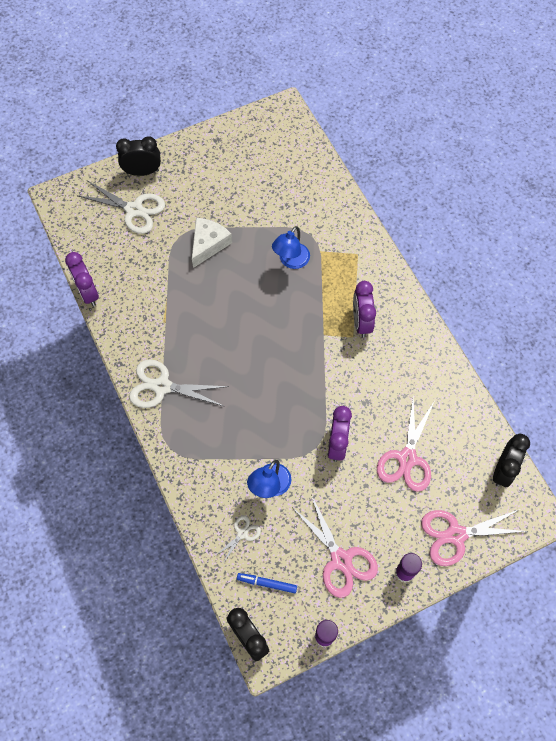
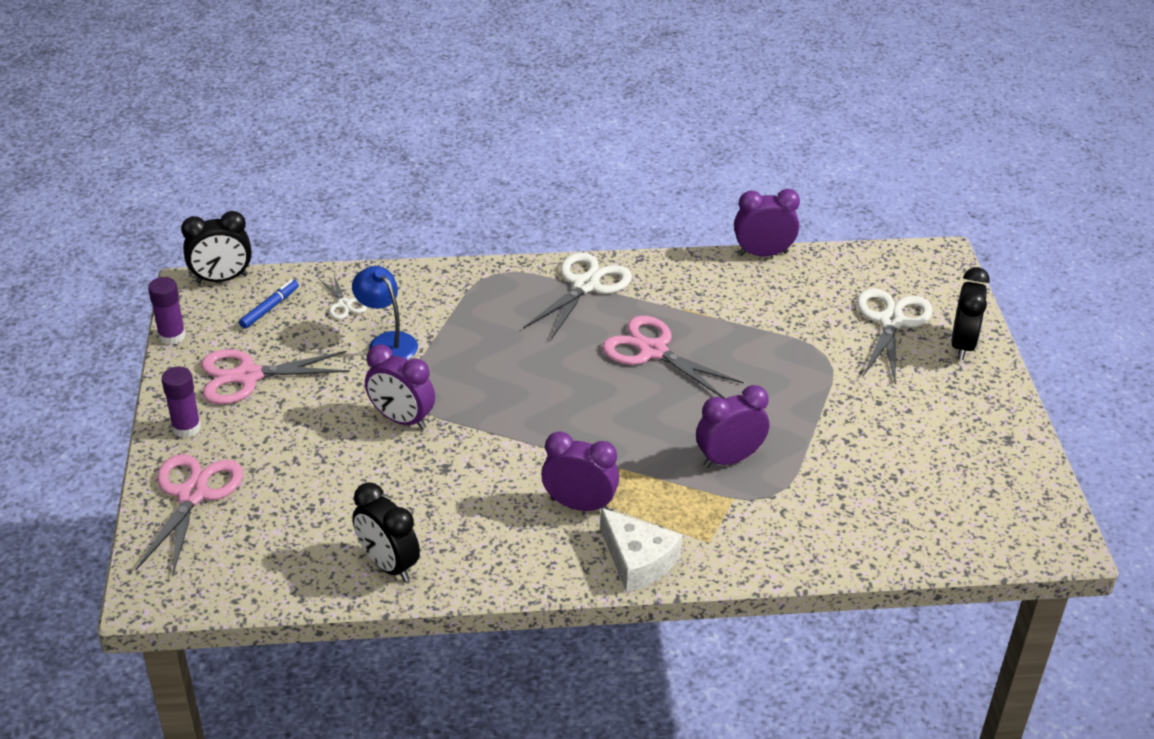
camera: 110 degrees right, 25 degrees down
(134, 210) = (891, 322): white scissors -> white scissors turned 150 degrees clockwise
(208, 244) = (798, 380): white cheese -> white cheese (637, 560)
(291, 261) = (729, 459): blue lamp -> purple clock
(407, 458) = (333, 482): pink scissors -> pink scissors (653, 351)
(503, 470) = (241, 582): black clock -> black clock (388, 565)

